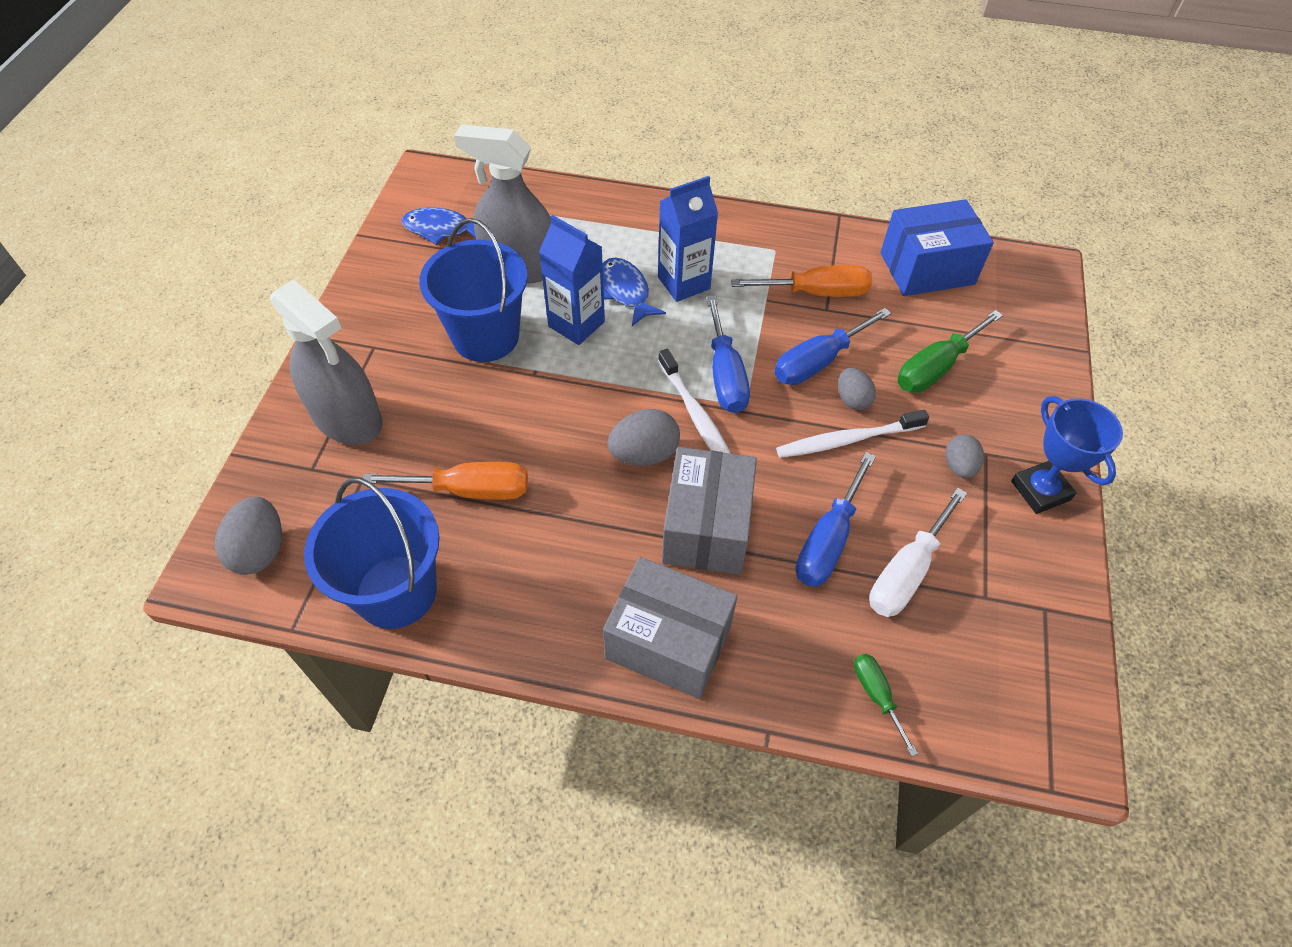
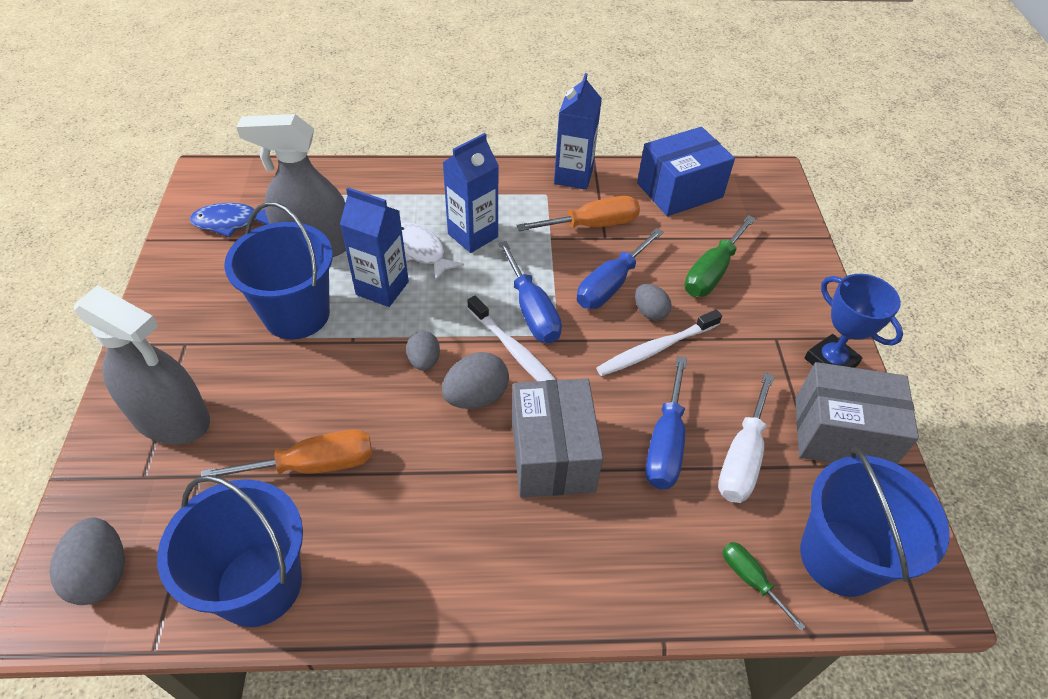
camera: 15 degrees left, 5 degrees down
(625, 291) = (421, 251): blue fish -> white fish
(668, 642) = (546, 573): grey box -> grey box (841, 434)
(810, 234) = (573, 176): none -> blue carton
(959, 466) = (757, 354): grey egg -> grey egg (424, 361)
(981, 695) = (840, 557): none -> blue bucket

